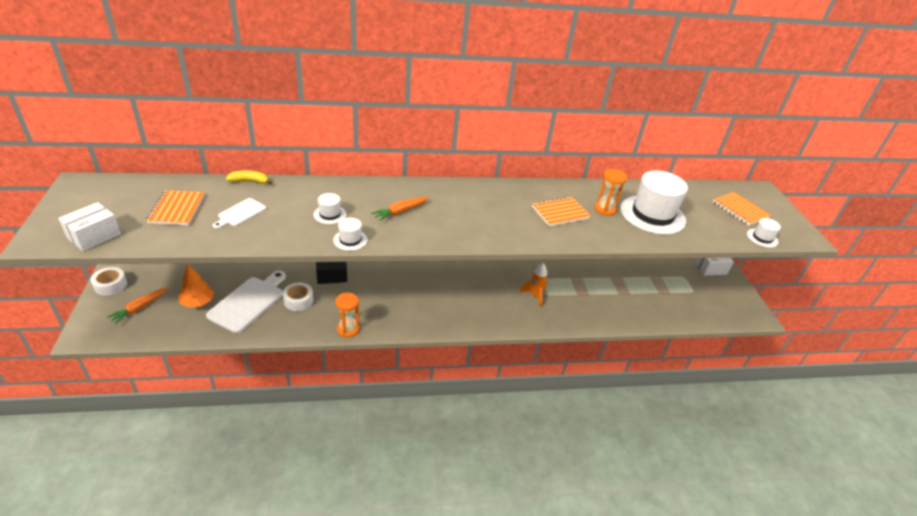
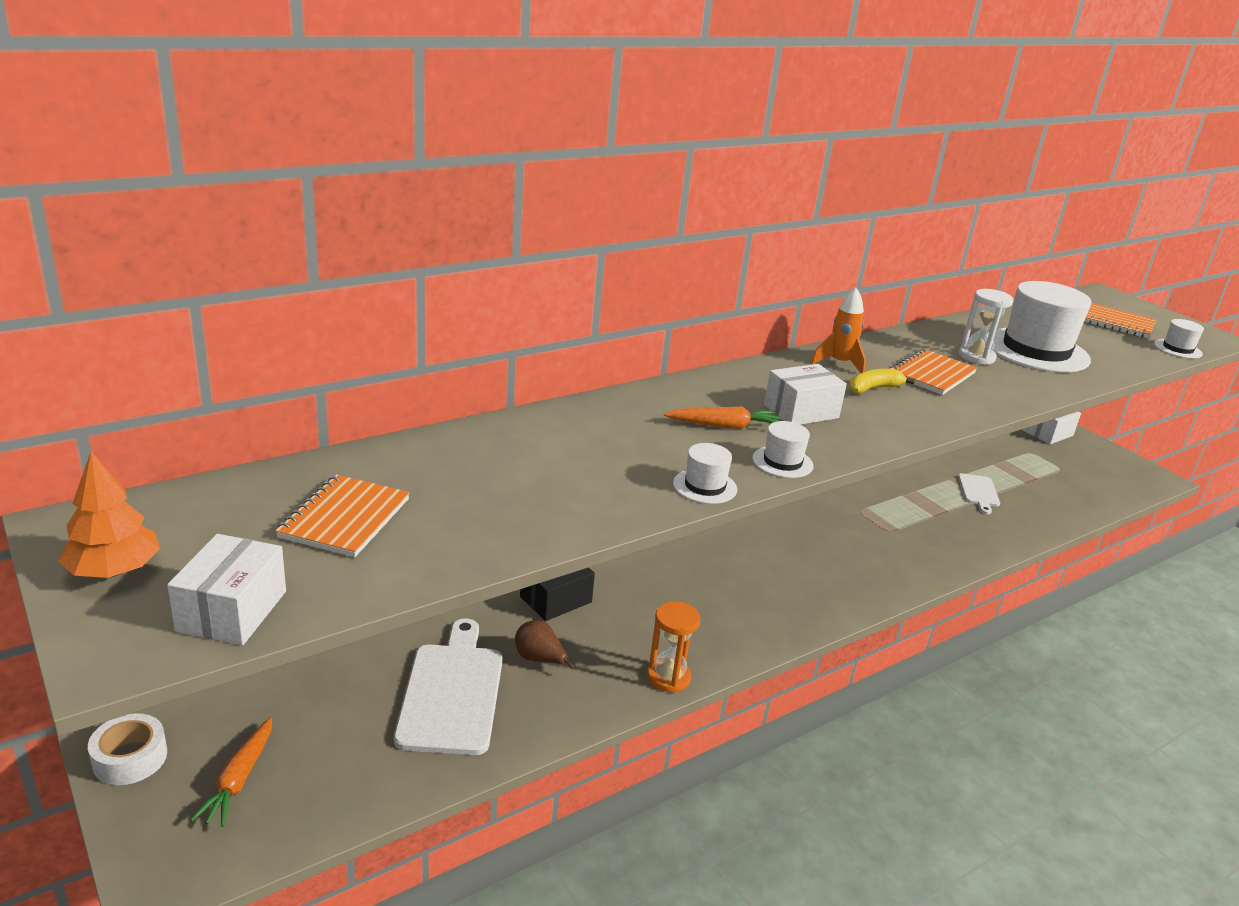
camera: 25 degrees left, 10 degrees down
(177, 209) = (345, 518): orange notebook -> orange notebook turned 45 degrees clockwise
(198, 302) = (353, 726): orange tree -> orange tree (114, 571)
(240, 213) = (472, 494): white cutting board -> white cutting board (978, 492)
(249, 181) = (423, 440): yellow banana -> yellow banana (873, 388)
(298, 300) = (539, 659): white tape -> brown pear
(330, 214) = (624, 457): white hat -> white hat (782, 462)
(400, 212) = (724, 426): orange carrot -> orange carrot turned 120 degrees counterclockwise
(452, 214) = (801, 411): none -> white box
(535, 295) = (883, 534): orange rocket -> orange rocket (839, 363)
(605, 209) = (976, 357): orange hourglass -> white hourglass

